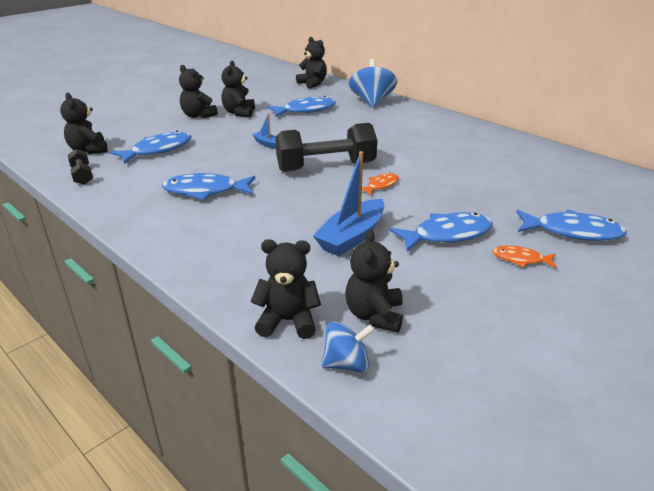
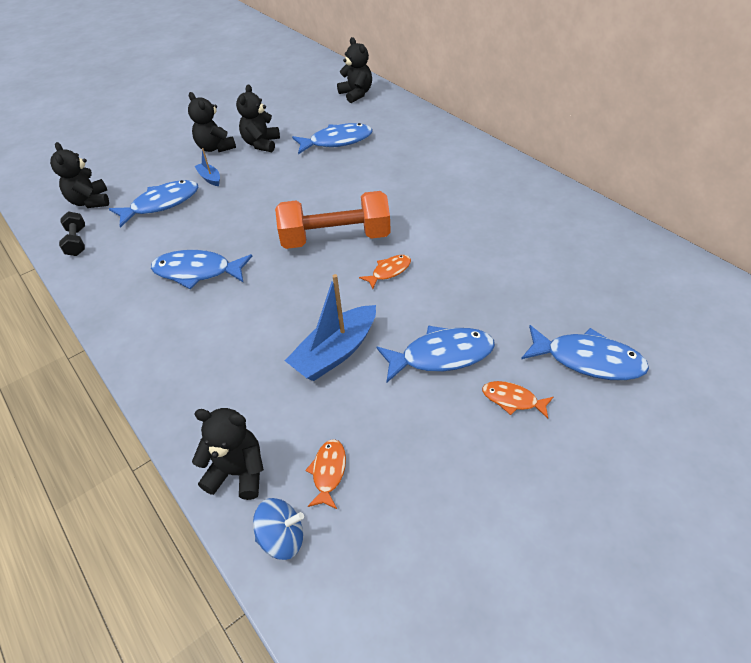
camera: 10 degrees right, 15 degrees up
(267, 144) = (280, 198): blue boat -> blue boat (210, 178)
(326, 167) = (336, 238): black dumbbell -> orange dumbbell
(372, 102) = (417, 127): blue spinning top -> none
(374, 315) = (328, 472): black teddy bear -> orange fish

